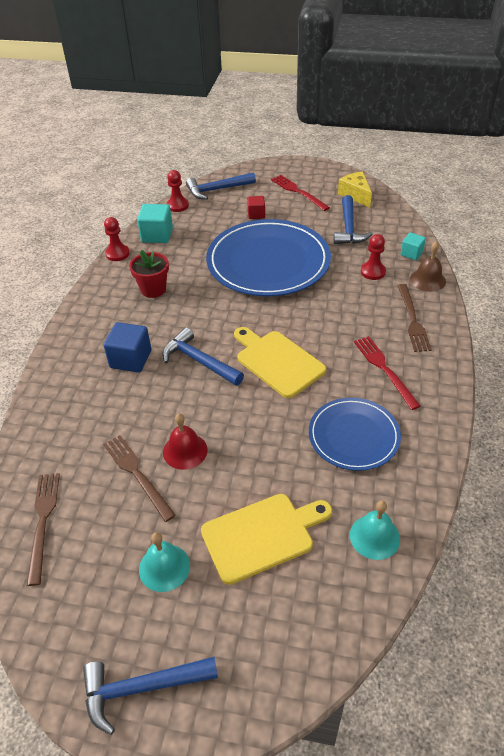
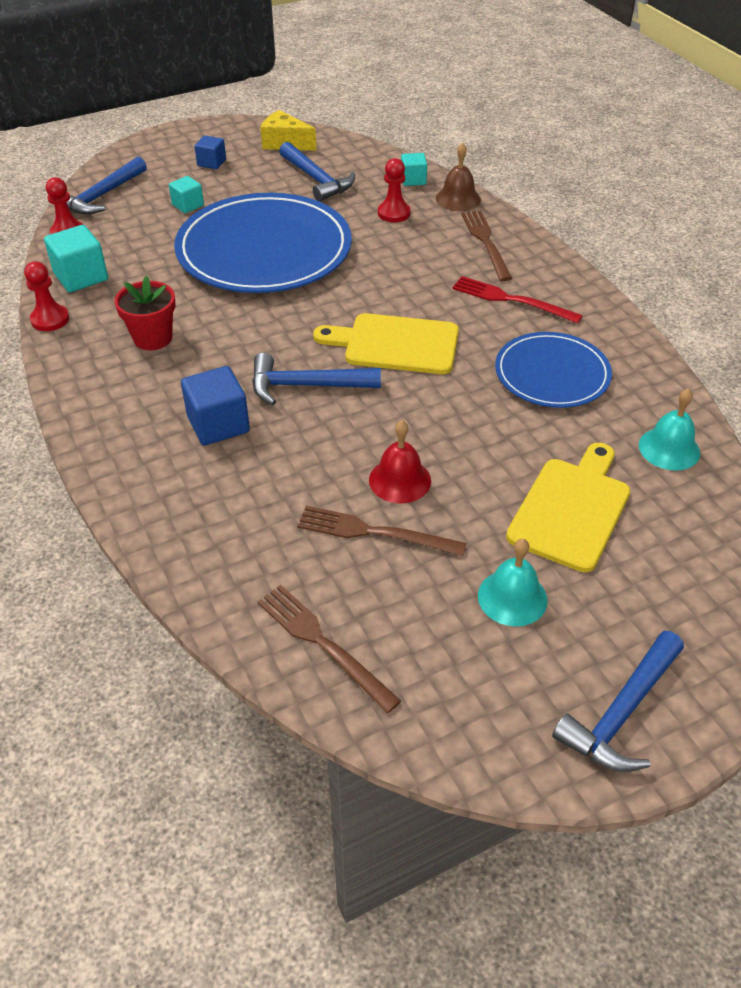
camera: 40 degrees left, 0 degrees up
(256, 214) = (188, 205): red cube -> turquoise cube
(298, 192) = (211, 163): red fork -> blue cube
(412, 320) = (486, 242): brown fork -> brown fork turned 150 degrees counterclockwise

